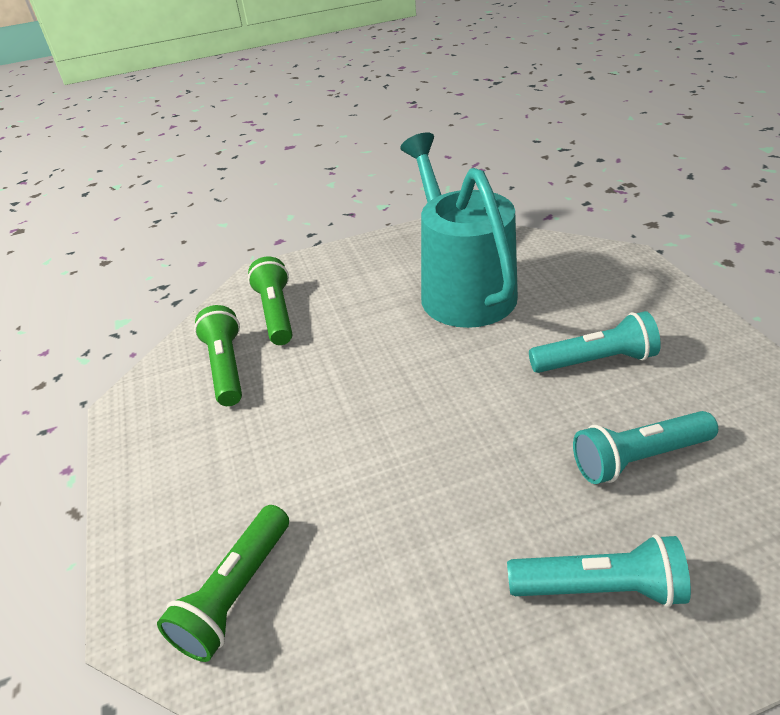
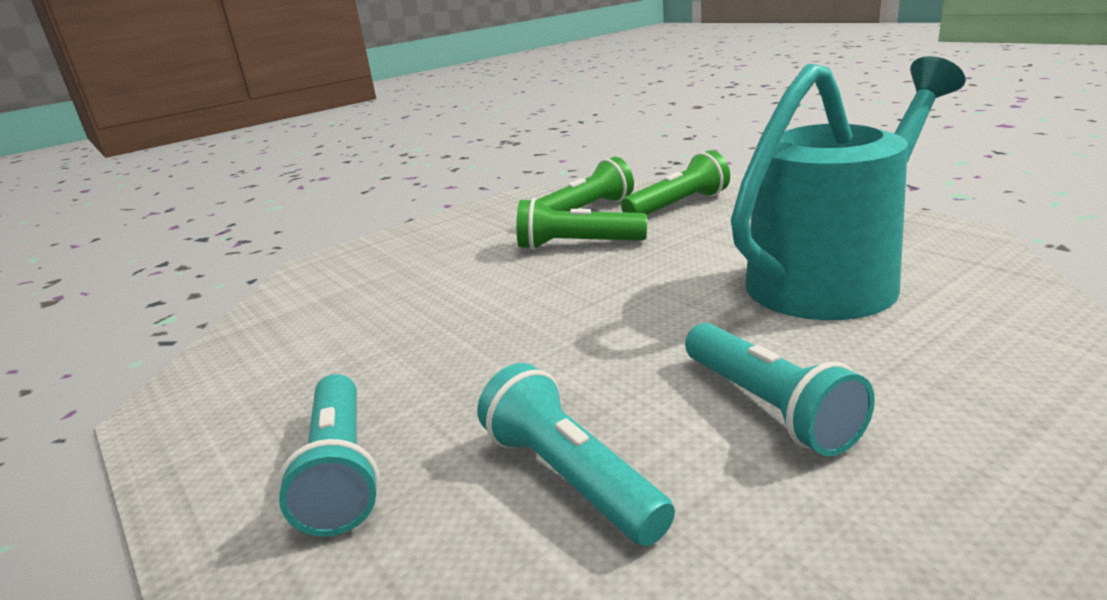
camera: 70 degrees right, 15 degrees down
(235, 593) = (336, 287): green flashlight -> green flashlight (577, 245)

